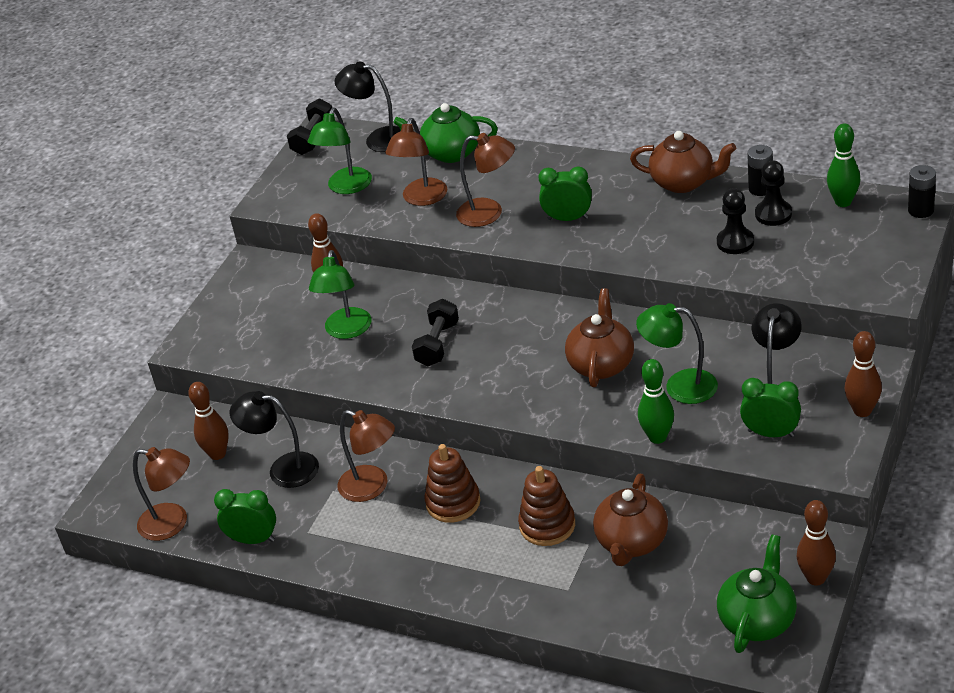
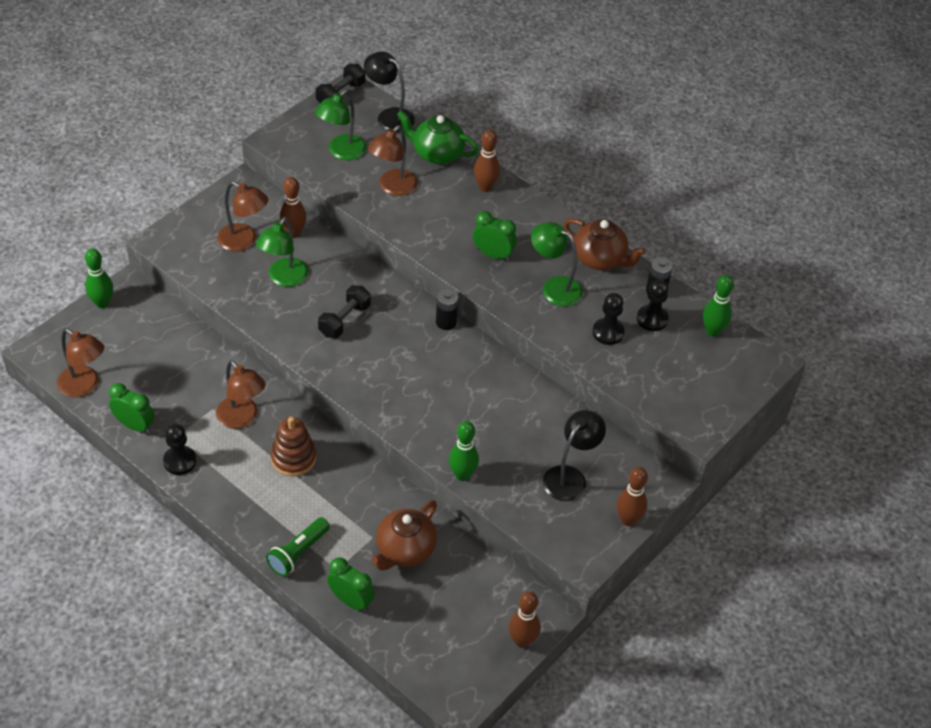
camera: 10 degrees right, 10 degrees up
(147, 437) = (102, 303): none -> green bowling pin
(217, 454) = (146, 340): brown bowling pin -> brown bowling pin (485, 187)
(283, 469) = (186, 374): black lamp -> none
(325, 554) = (180, 461): none -> black pawn
(489, 213) = (436, 223): brown lamp -> brown lamp (244, 241)
(514, 591) = (298, 553): none -> green flashlight
(547, 525) = (351, 508): brown stacking toy -> none
(601, 364) = (456, 392): brown teapot -> none
(680, 386) = (504, 437): green lamp -> green lamp (554, 287)
(757, 620) = (460, 656): green teapot -> none
(771, 433) = (548, 509): green clock -> green clock (351, 601)
(921, 210) = (768, 365): black battery -> black battery (446, 322)

